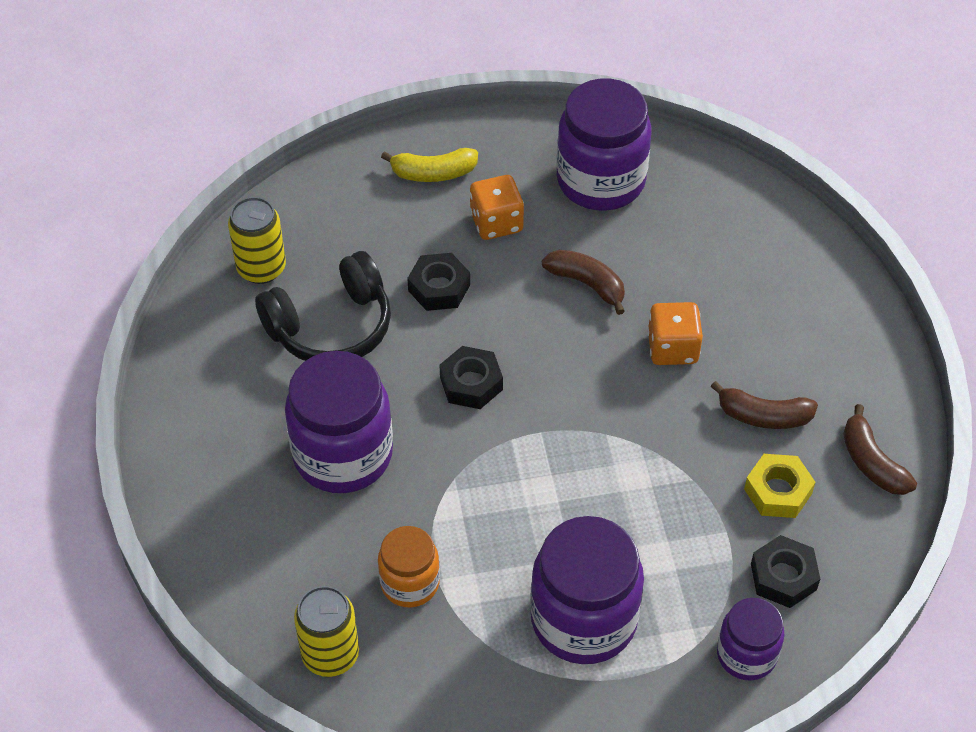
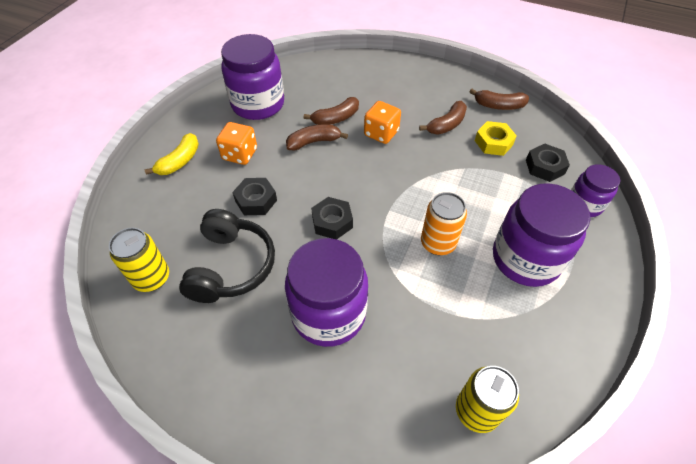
camera: 55 degrees left, 0 degrees up
(410, 583) = (449, 331): orange jar -> none
(530, 511) = (438, 243): none -> orange can
(654, 280) = (336, 118): none -> brown banana

